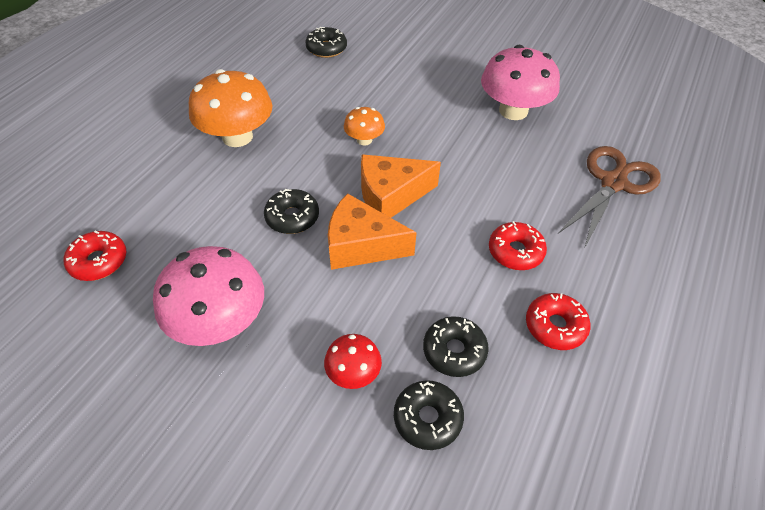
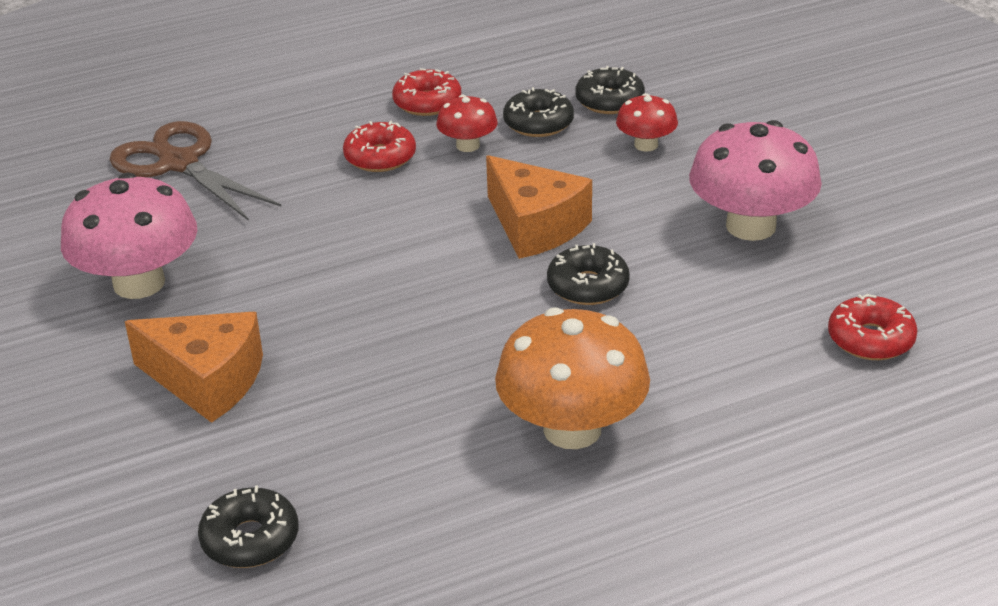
camera: 140 degrees left, 15 degrees down
(364, 140) = (391, 337): orange mushroom -> none
(391, 196) = (442, 257): orange cheese -> orange cheese (207, 380)
(476, 295) = (468, 145): none -> red mushroom
(613, 183) = (179, 164): brown scissors -> brown scissors turned 60 degrees clockwise

